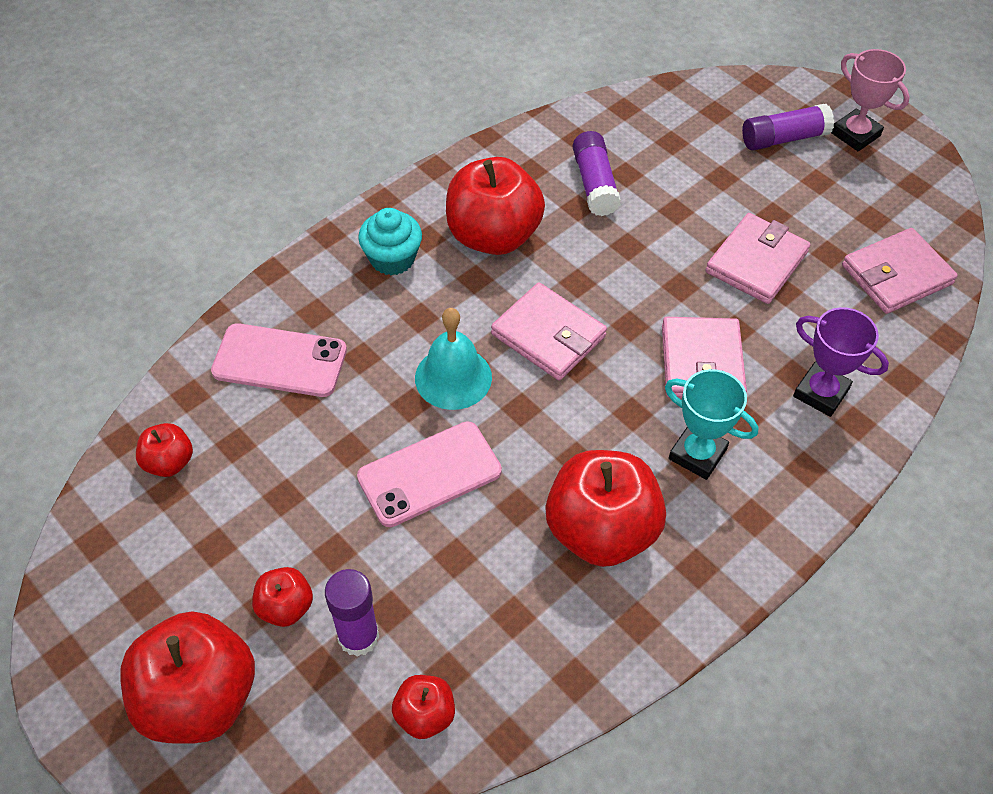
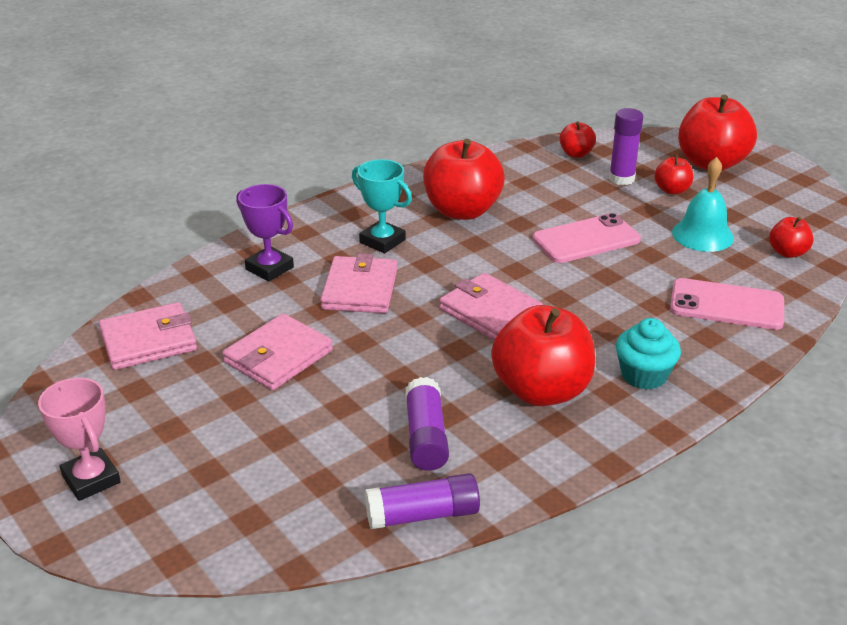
camera: 175 degrees left, 20 degrees down
(453, 377) = (573, 289): turquoise bell -> turquoise bell (702, 235)
(784, 138) = (182, 478): purple glue stick -> purple glue stick (422, 515)

